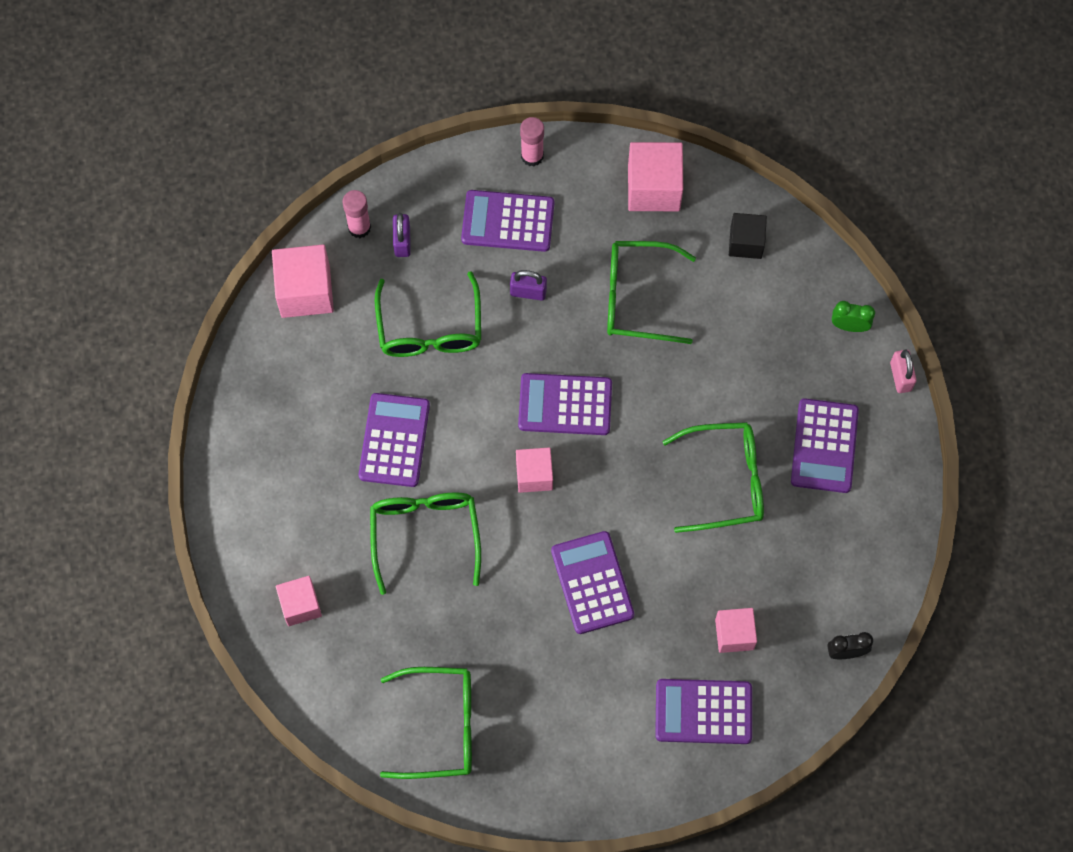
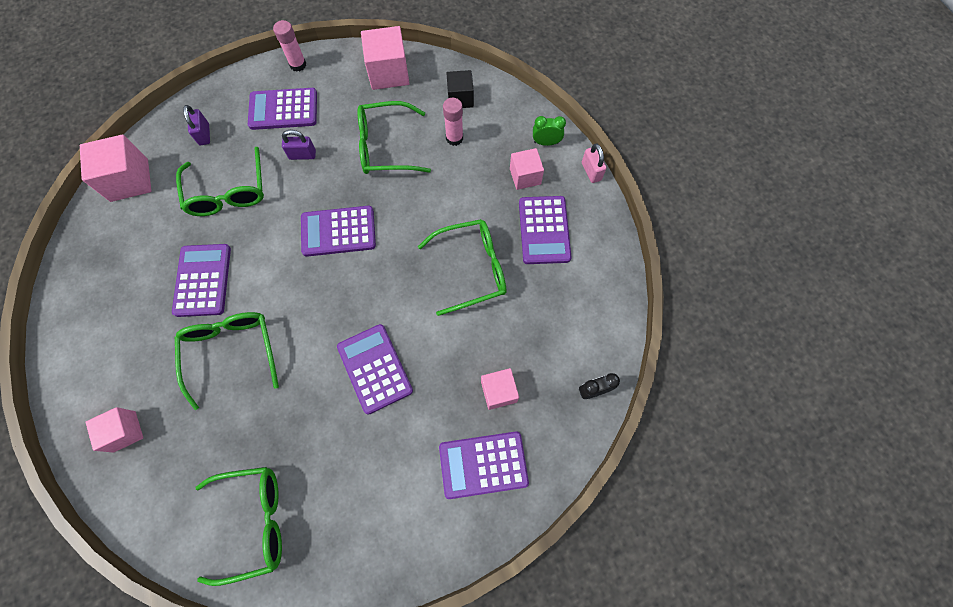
camera: 10 degrees left, 0 degrees up
(359, 227) = (171, 130): pink glue stick -> pink glue stick (454, 138)
(534, 475) = (318, 289): pink cube -> pink cube (525, 176)

